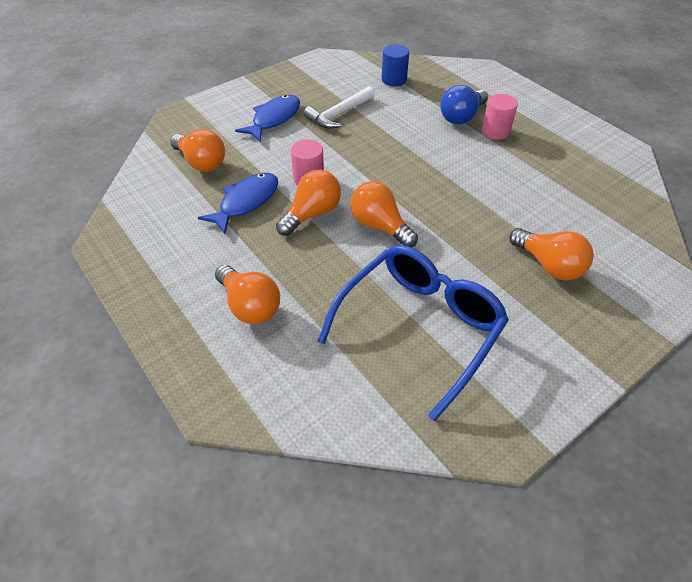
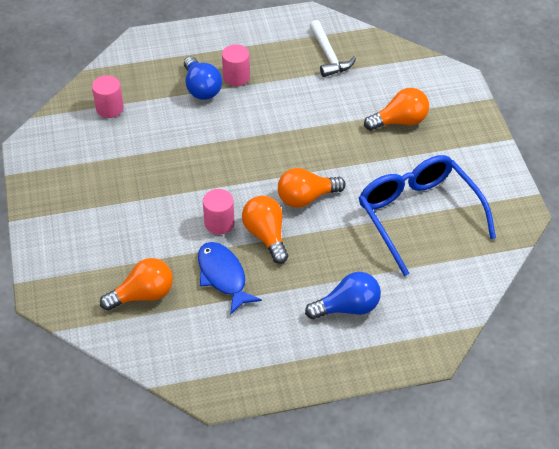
camera: 65 degrees left, 0 degrees up
(250, 305) = (347, 307): orange light bulb -> blue light bulb
(274, 119) = (110, 219): blue fish -> none
(339, 114) = (137, 169): white hammer -> white hammer (328, 55)
(394, 80) = (109, 108): blue cylinder -> pink cylinder

